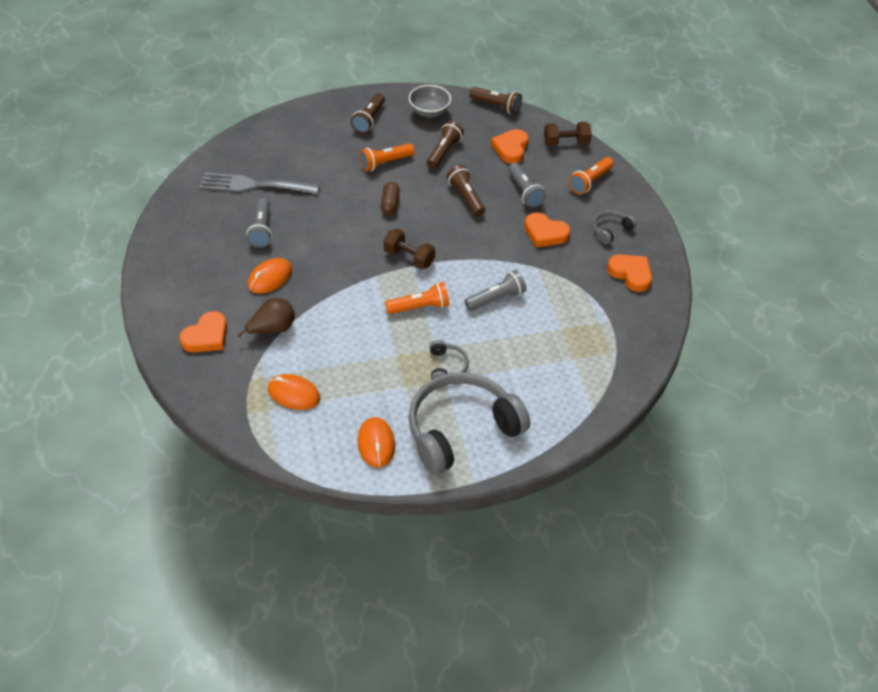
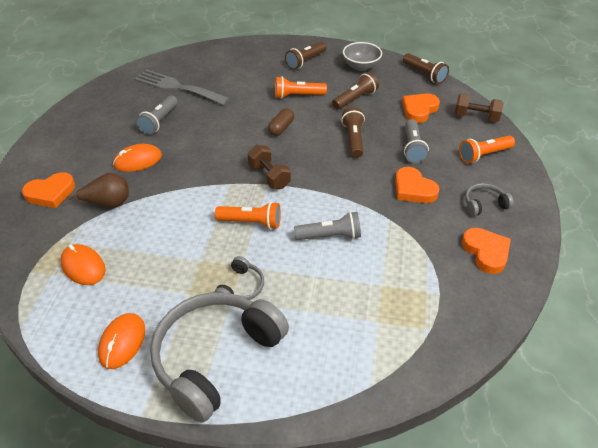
camera: 25 degrees right, 5 degrees down
(461, 429) = (215, 357): grey headphones -> grey headphones turned 45 degrees counterclockwise

